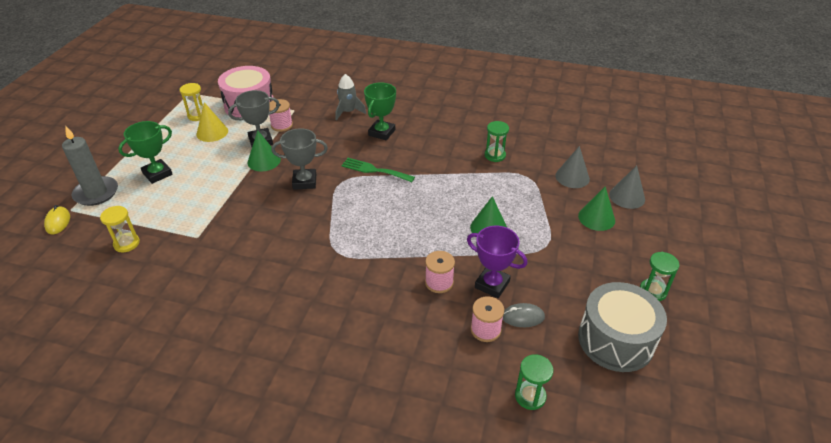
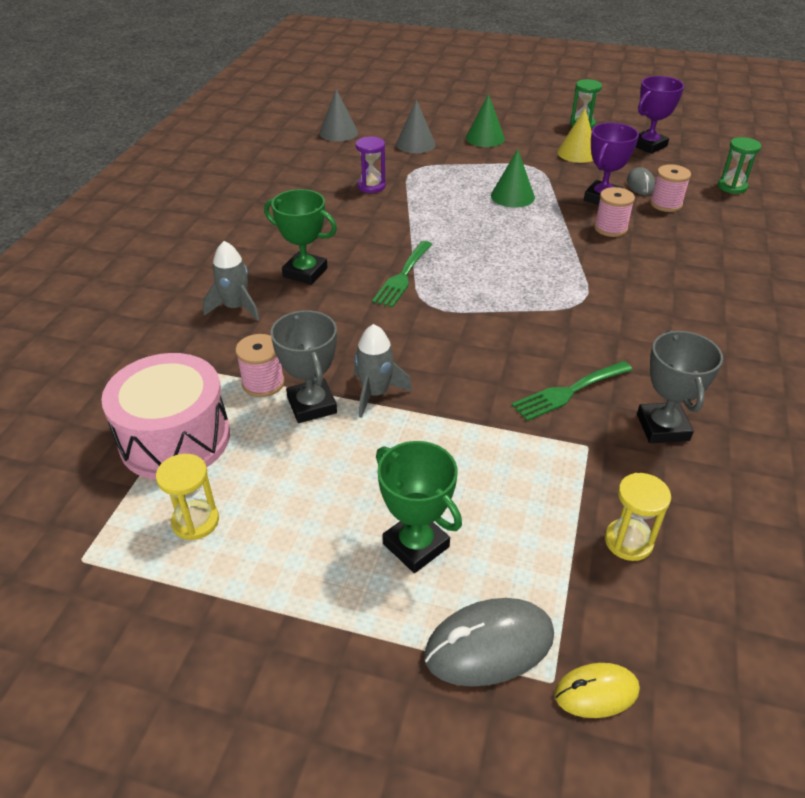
camera: 90 degrees left, 0 degrees up
(96, 193) = (489, 645): grey candle -> grey mouse
(212, 132) = (270, 482): yellow cone -> yellow cone (577, 153)
(244, 234) = (568, 392): none -> green fork
(264, 161) = (375, 393): green cone -> grey rocket
(304, 182) = (433, 341): grey trophy -> grey trophy (662, 427)
(495, 155) = (371, 186): green hourglass -> purple hourglass
(615, 340) = (648, 145): grey drum -> purple trophy
(627, 197) = (448, 120): grey cone -> grey cone (338, 133)

